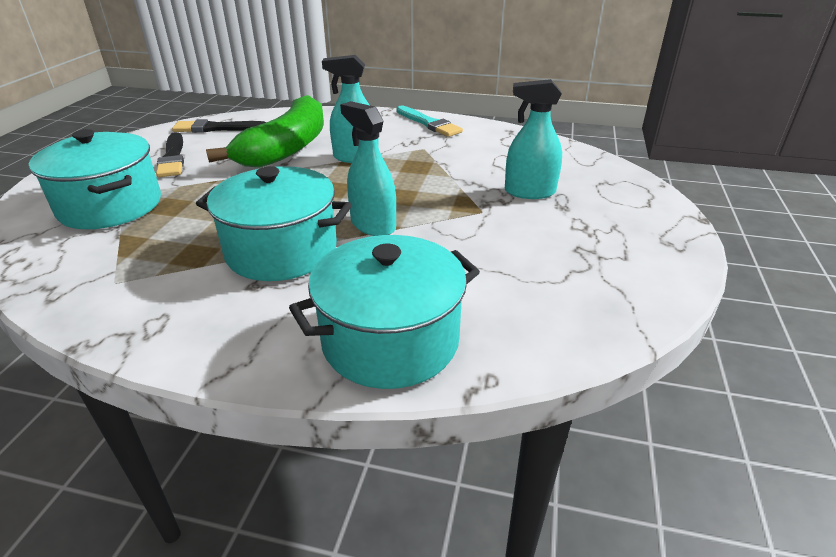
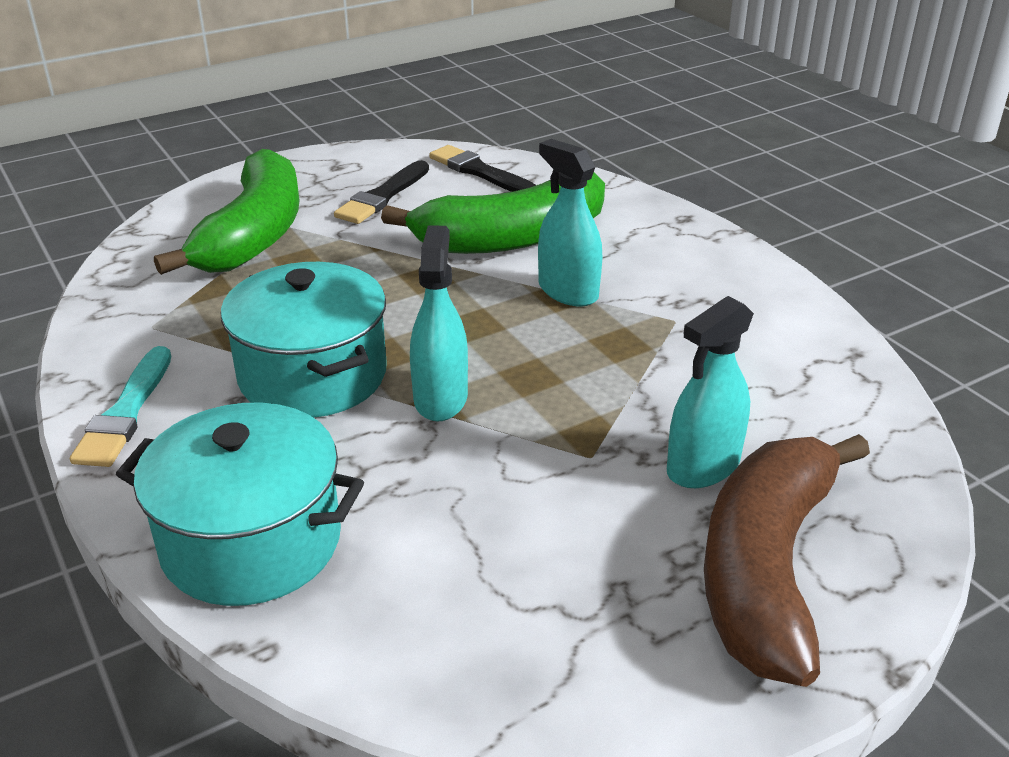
camera: 45 degrees right, 0 degrees up
(110, 206) = (254, 234): turquoise pot -> green banana
(429, 123) = (750, 282): turquoise brush -> turquoise brush (126, 413)
(529, 192) = (703, 466): turquoise spray bottle -> turquoise spray bottle turned 90 degrees counterclockwise
(612, 212) = (766, 569): none -> brown banana

